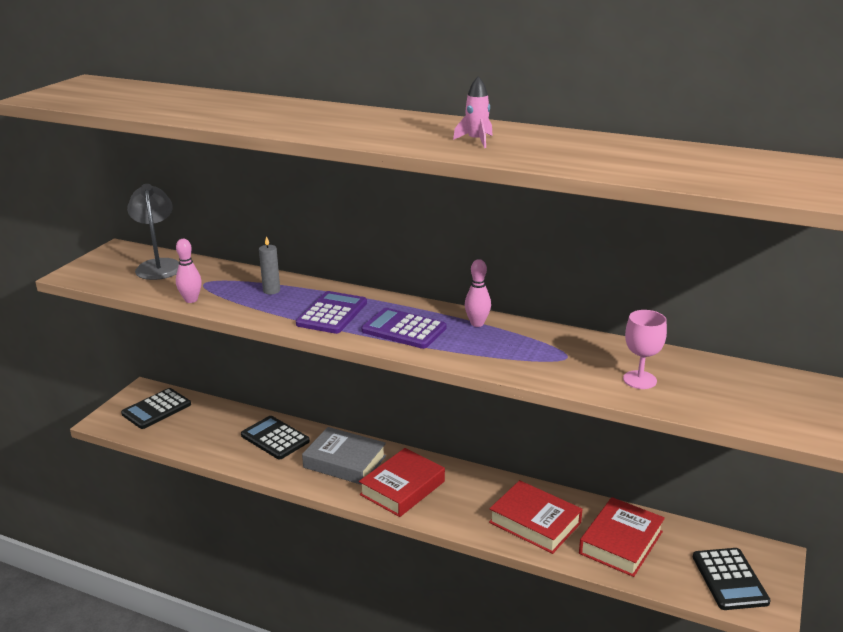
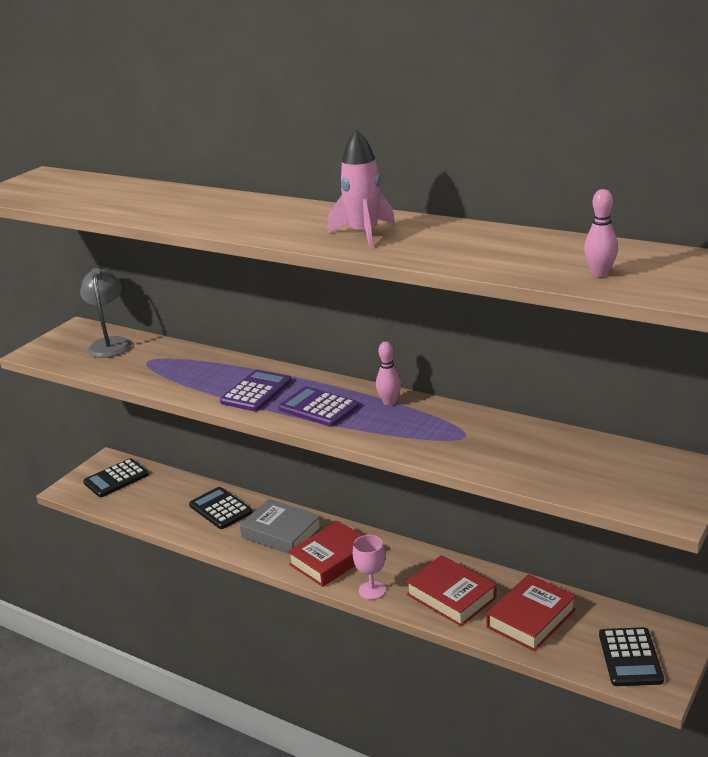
camera: 10 degrees right, 0 degrees up
(191, 300) = (132, 378): pink bowling pin -> pink bowling pin (600, 273)
(271, 291) = (206, 369): grey candle -> none
(476, 141) = (364, 234): pink rocket -> pink rocket, size x1.75
(639, 380) = (526, 460): pink goblet -> pink goblet (372, 590)

